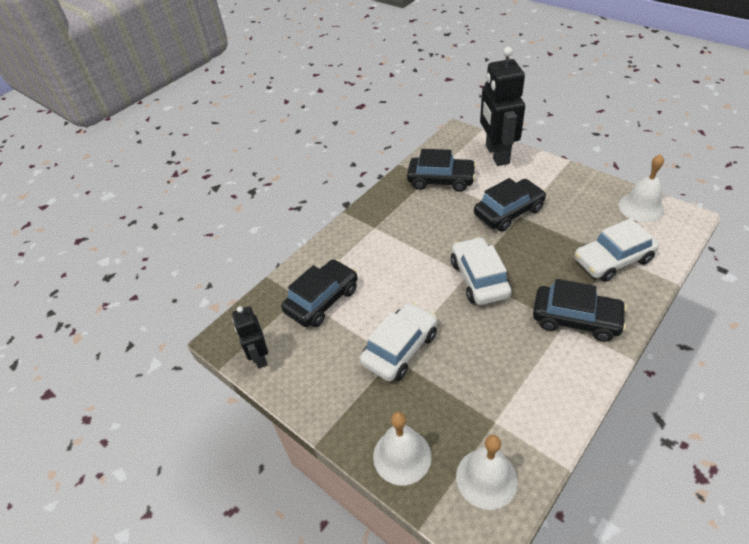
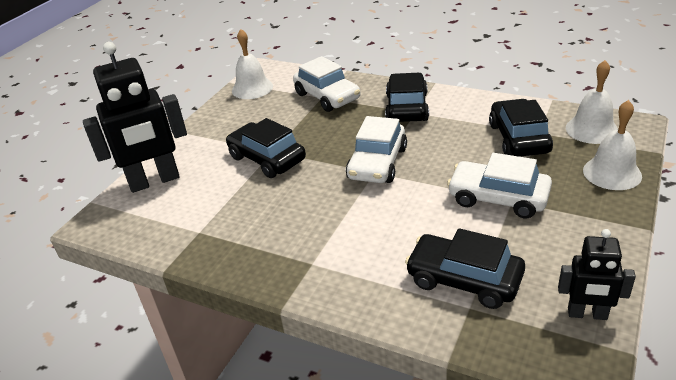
camera: 105 degrees left, 10 degrees down
(259, 357) = (587, 314): black robot -> black robot turned 45 degrees clockwise
(441, 180) = (206, 219): black car -> black car (518, 138)
(479, 278) = (377, 163): white car -> white car turned 45 degrees counterclockwise

